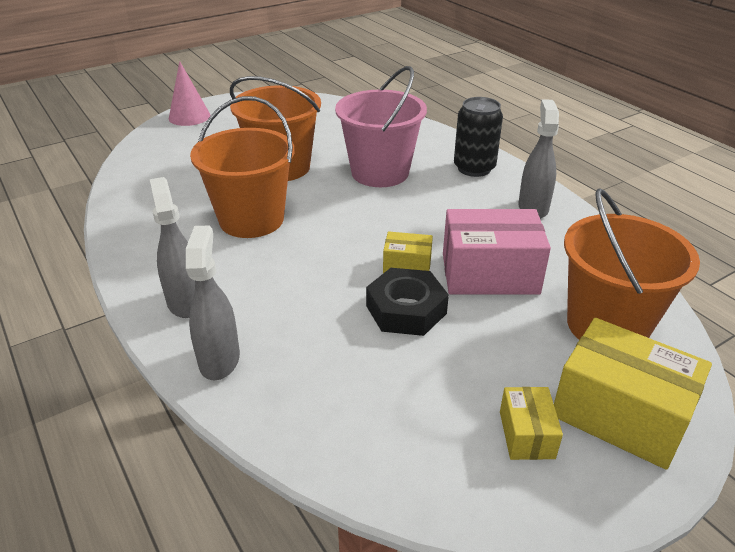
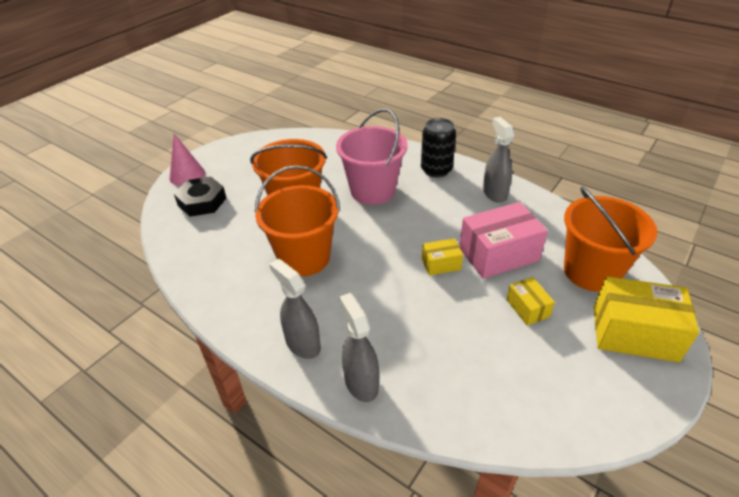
camera: 20 degrees left, 5 degrees up
(406, 309) = (462, 300): black nut -> black nut (202, 201)
(526, 434) = (591, 367): yellow box -> yellow box (527, 308)

